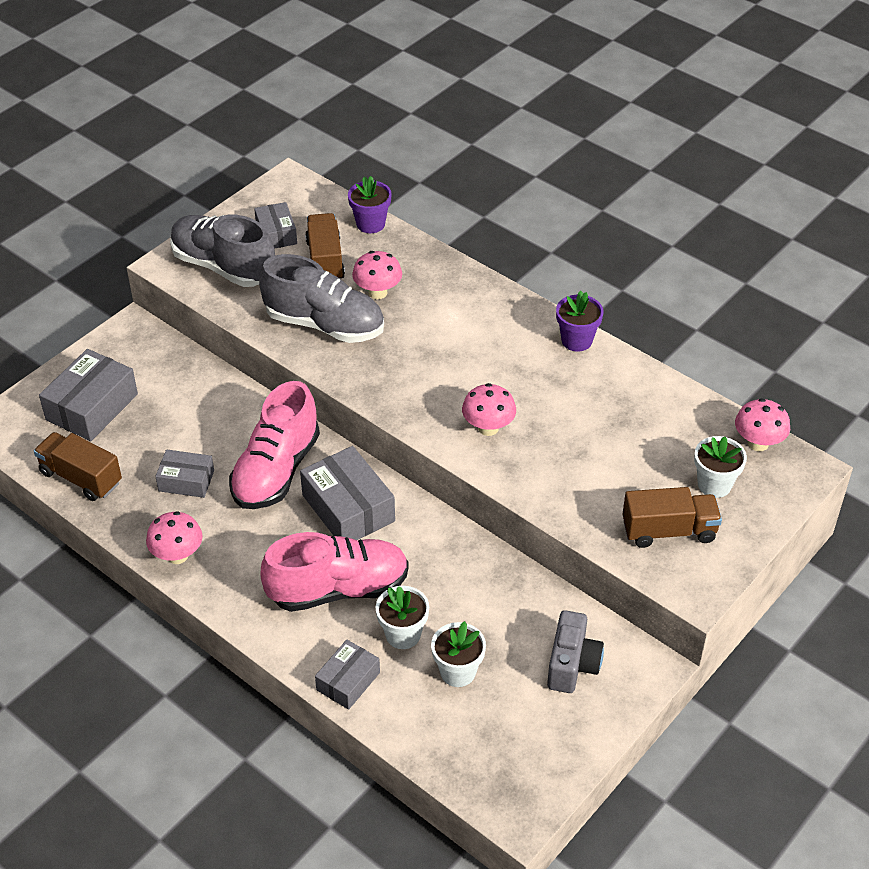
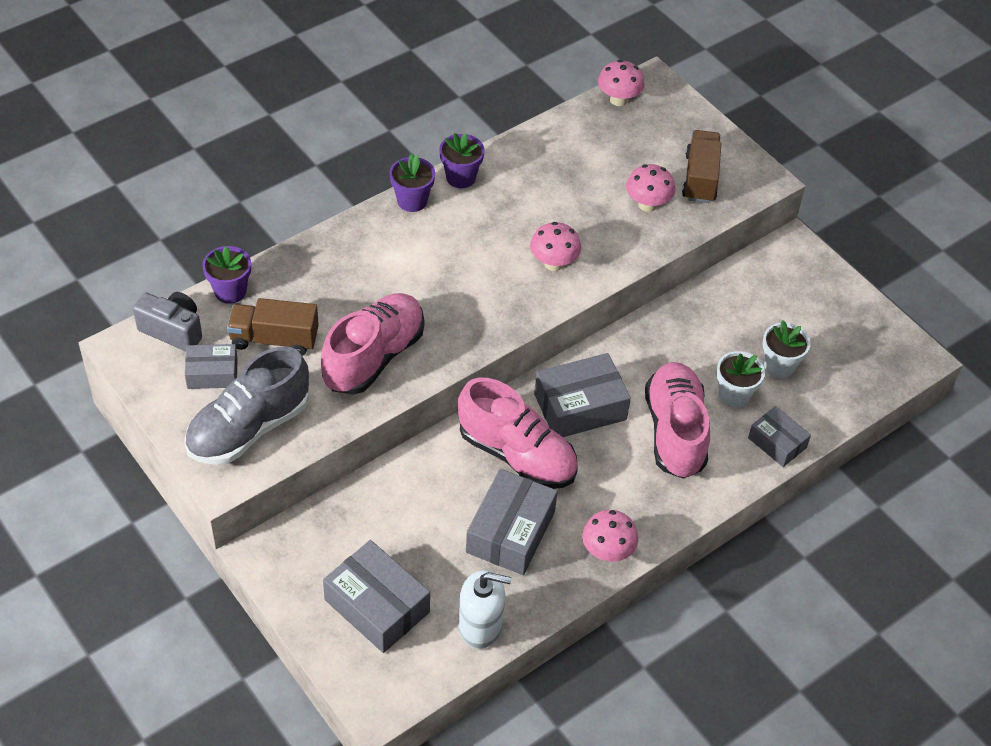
camera: 80 degrees left, 5 degrees up
(81, 478) = (480, 626): brown truck -> white soap dispenser
(186, 481) = (510, 532): grey box -> grey box, size x1.65
(325, 325) = (374, 357): grey shoe -> pink shoe
(378, 292) = (341, 306): pink mushroom -> pink mushroom (647, 204)
(529, 313) = (412, 201): none -> purple flower pot
(572, 665) = (784, 291): grey camera -> grey camera (173, 330)
(714, 485) = (657, 138): white flower pot -> none

